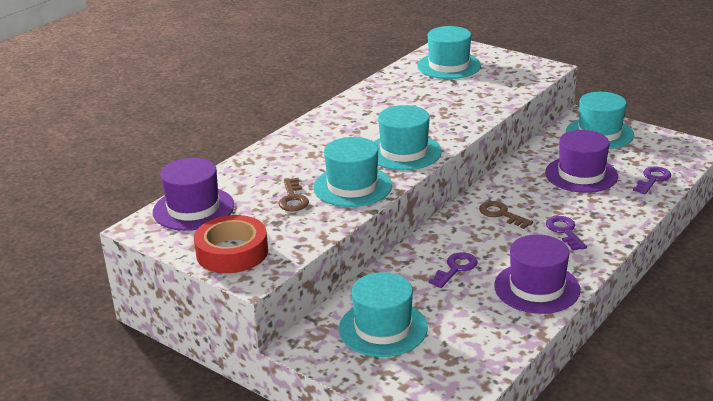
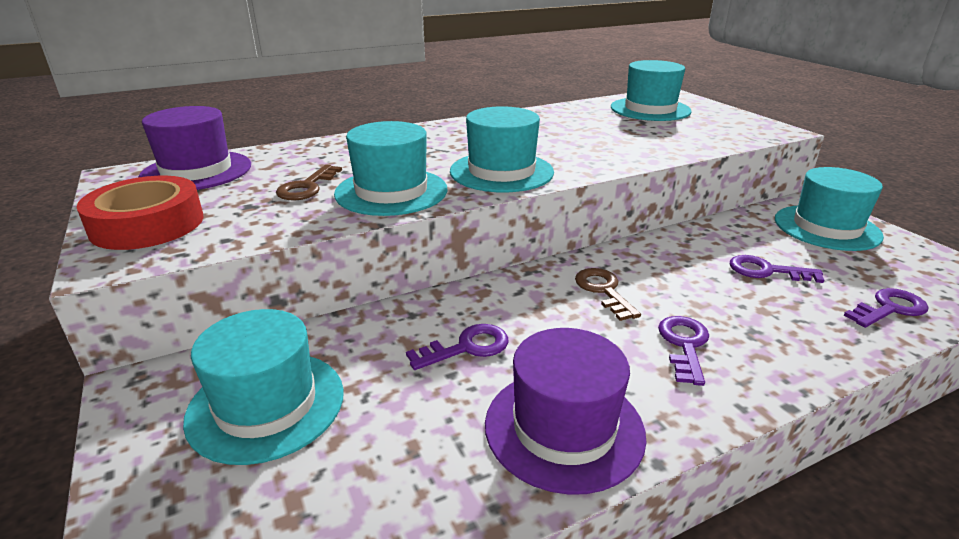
camera: 25 degrees right, 0 degrees up
(581, 174) = (766, 271): purple hat -> purple key

